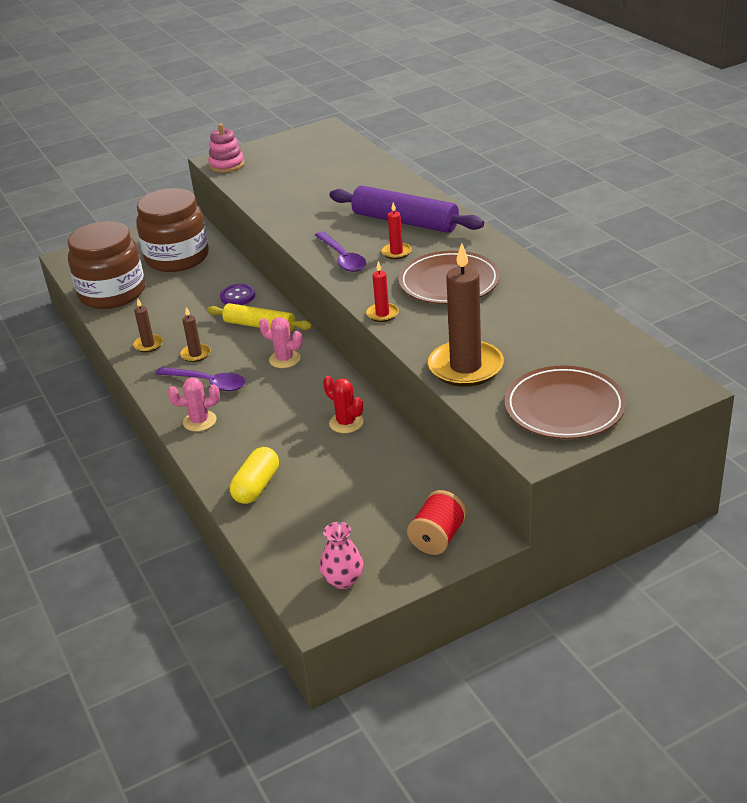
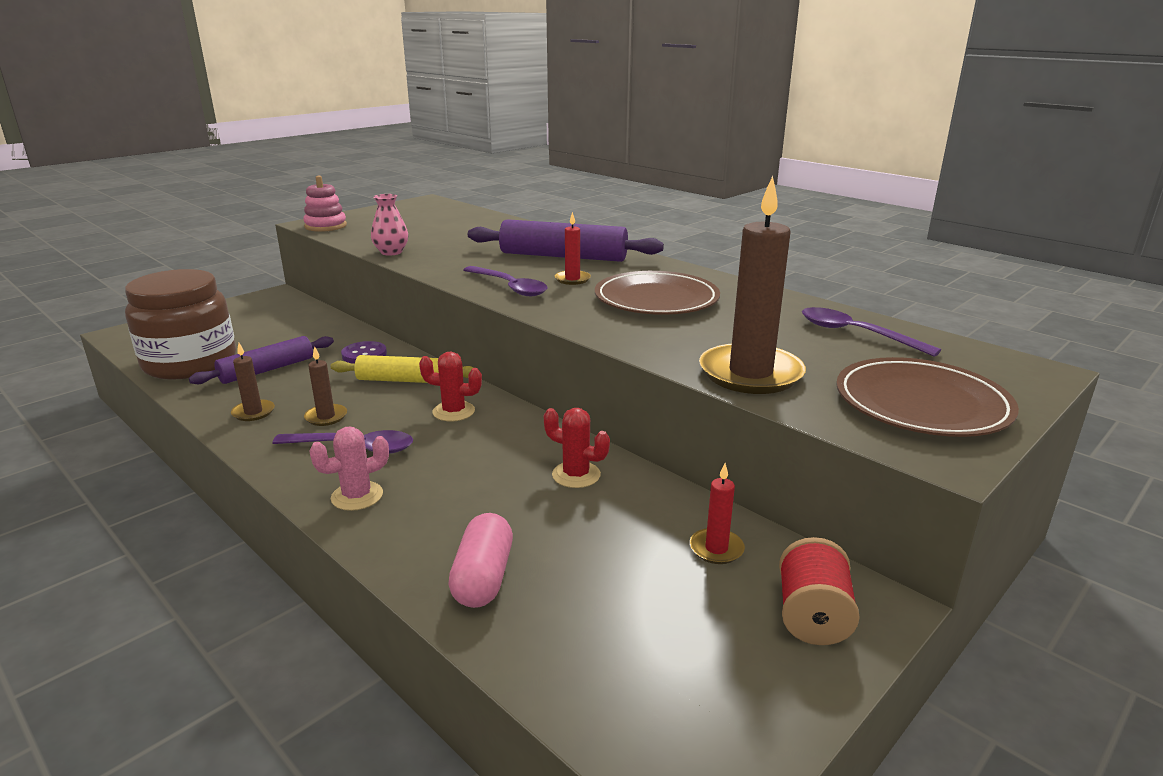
camera: 20 degrees left, 10 degrees down
(164, 305) = (267, 370): none -> purple rolling pin
(177, 258) = (273, 325): brown jar -> none
(256, 486) = (483, 578): yellow capsule -> pink capsule
(284, 359) = (453, 411): pink cactus -> red cactus
(343, 580) = (710, 717): pink vase -> pink vase (391, 252)
(382, 314) = (597, 331): red candle -> red candle (716, 549)
(578, 336) = (855, 334): none -> purple spoon

